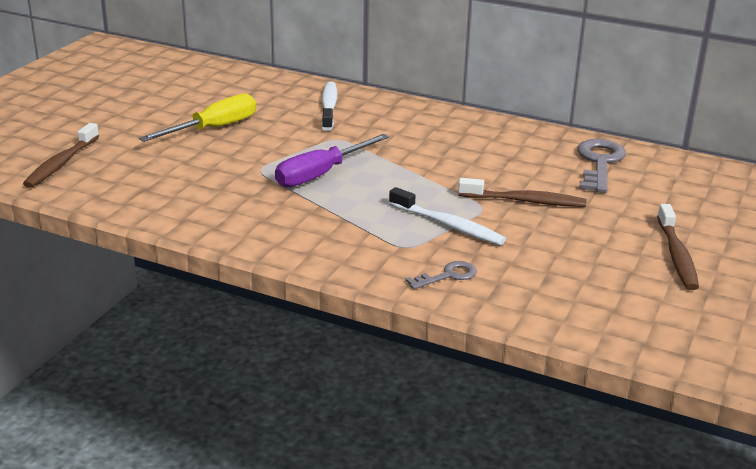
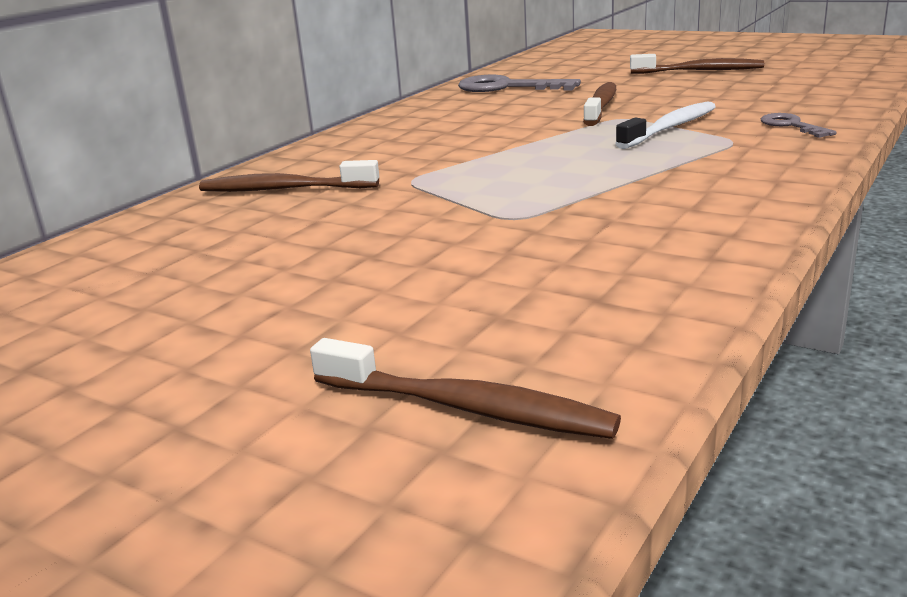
camera: 80 degrees left, 5 degrees down
(213, 128) = (330, 260): yellow screwdriver -> none
(321, 174) = (533, 183): purple screwdriver -> none
(329, 107) = (284, 189): white toothbrush -> brown toothbrush

